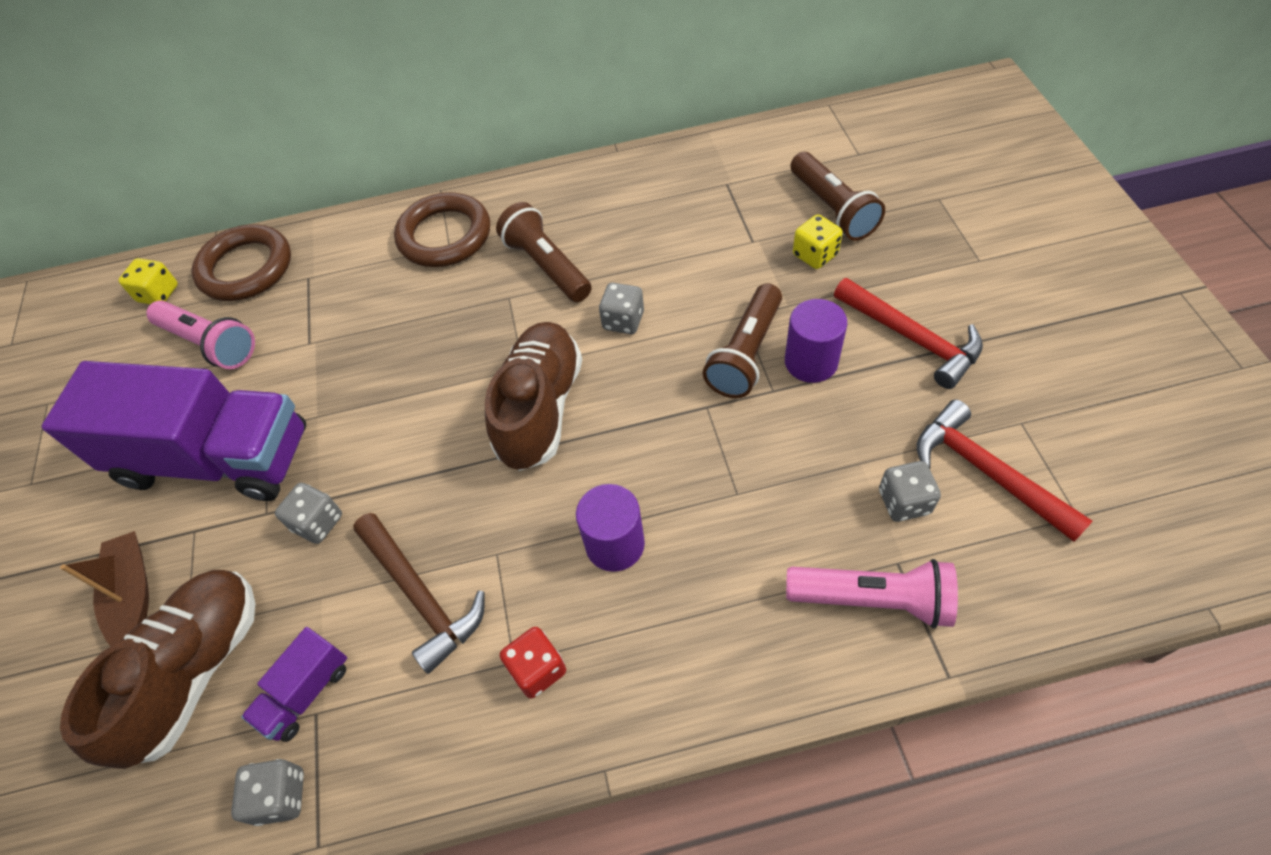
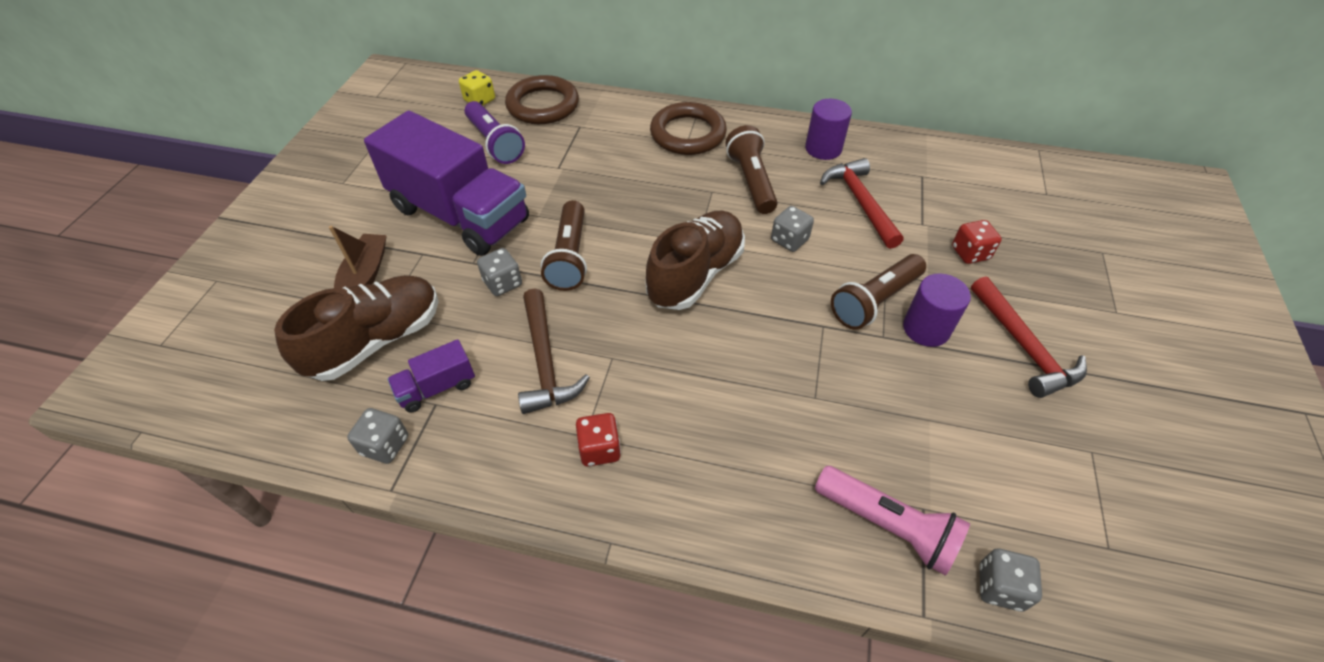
camera: 20 degrees right, 5 degrees down
(210, 344) = (495, 143): pink flashlight -> purple flashlight
(615, 544) = (701, 390): purple cylinder -> purple cylinder (823, 149)
(815, 255) = (970, 253): yellow dice -> red dice
(832, 209) = (1002, 225): brown flashlight -> brown flashlight (569, 257)
(904, 502) = (953, 465): grey dice -> grey dice (999, 587)
(986, 472) = (1039, 476): red hammer -> red hammer (860, 202)

